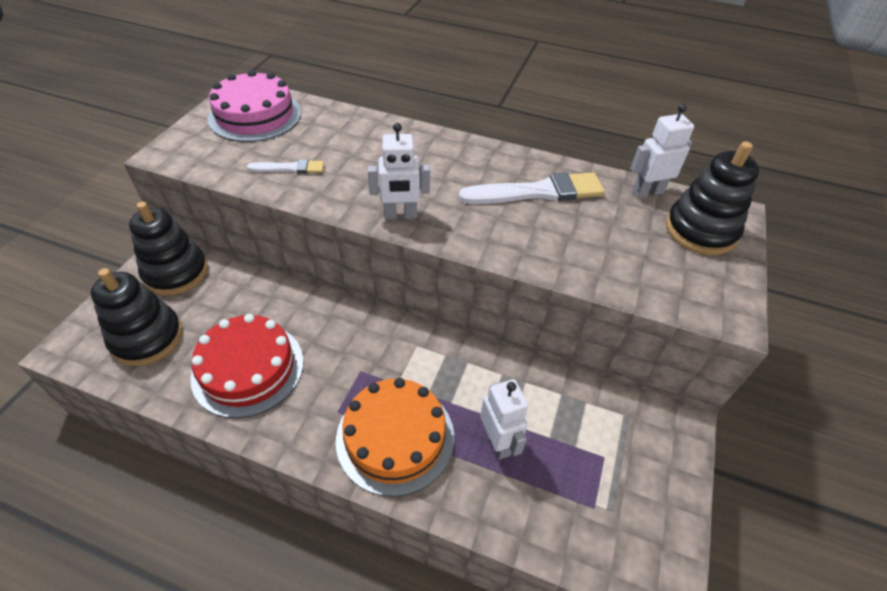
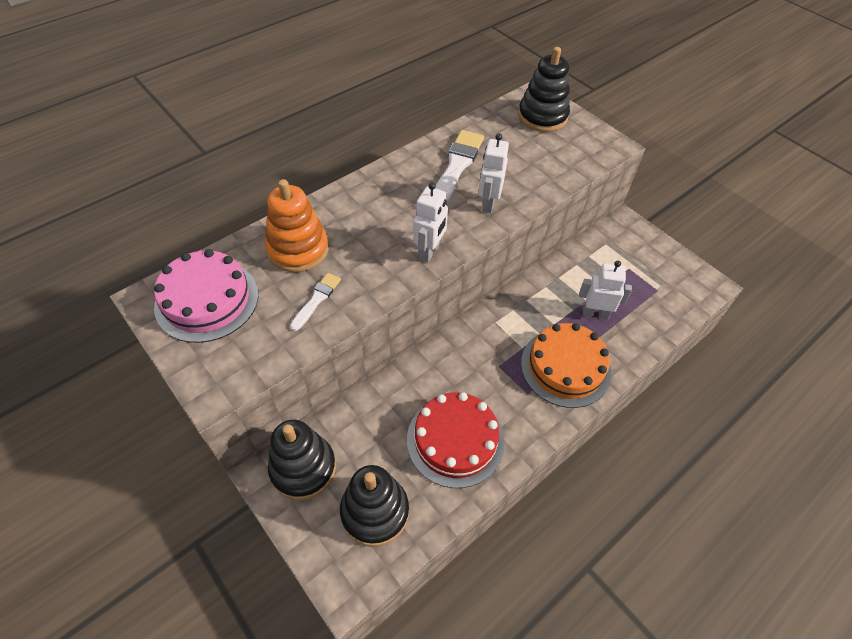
camera: 60 degrees left, 5 degrees up
(341, 137) = (298, 249): none -> orange stacking toy
(647, 192) = (492, 118): white robot -> white robot (488, 203)

